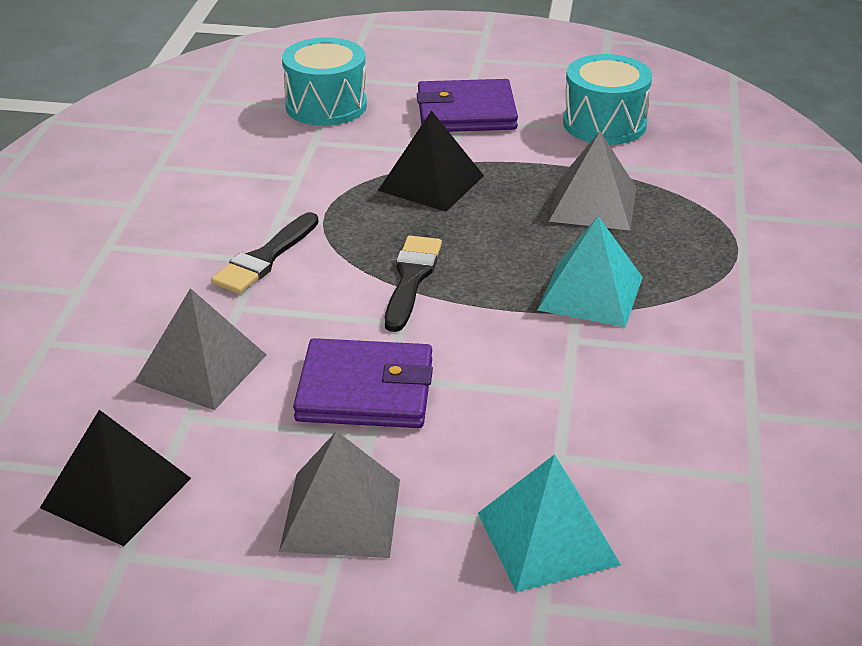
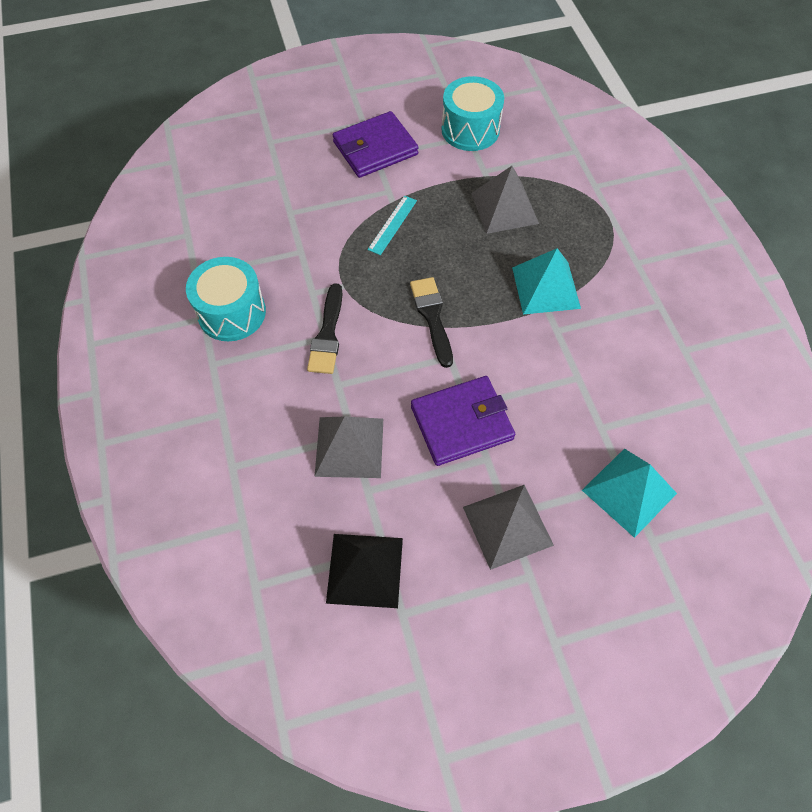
camera: 25 degrees left, 25 degrees up
(326, 105) = (276, 173): turquoise drum -> turquoise drum (232, 312)
(431, 183) = (392, 225): black pyramid -> turquoise ruler

